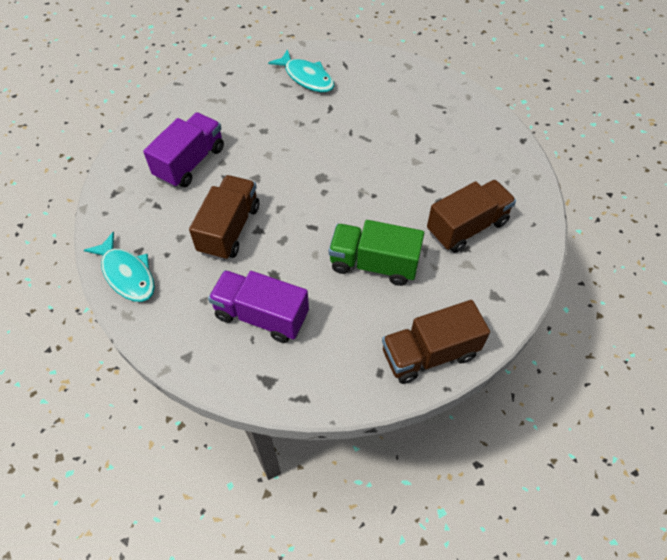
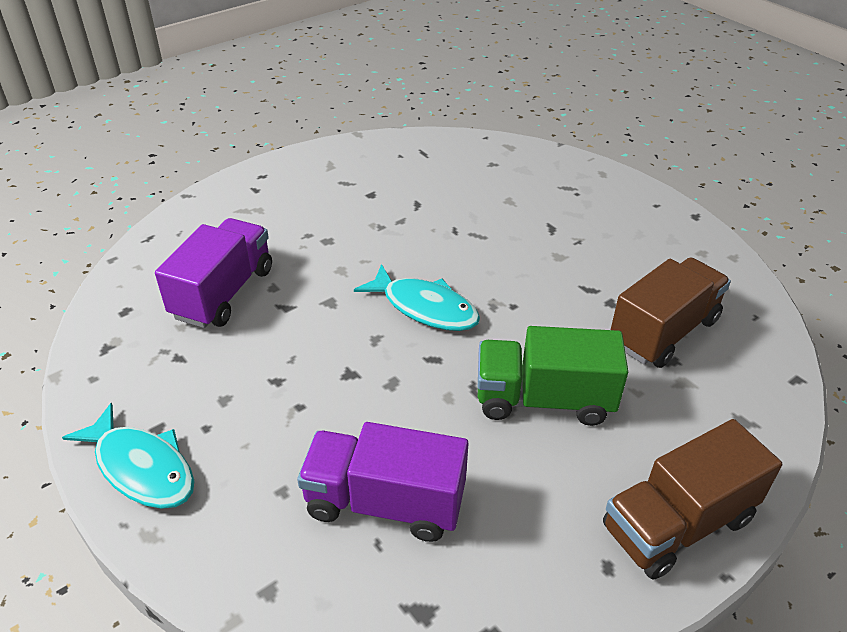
camera: 10 degrees left, 15 degrees down
(229, 229) = (303, 378): brown truck -> none
(306, 77) = (374, 172): turquoise fish -> turquoise fish (425, 307)

